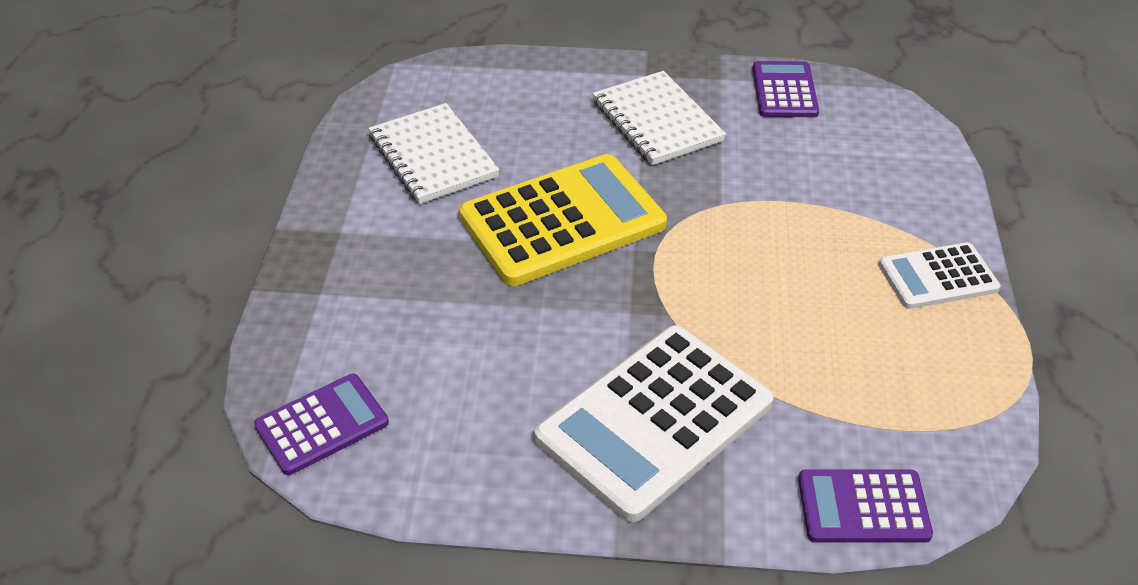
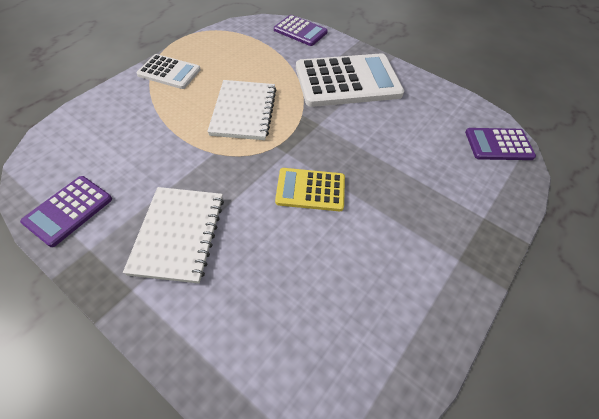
camera: 150 degrees left, 10 degrees up
(433, 156) = (361, 296): white notebook -> white notebook (243, 111)
(562, 221) = (310, 190): yellow calculator -> yellow calculator, size x0.54

